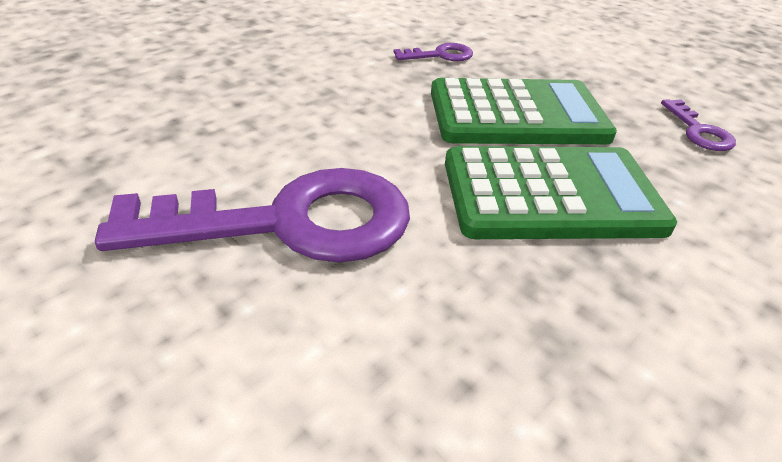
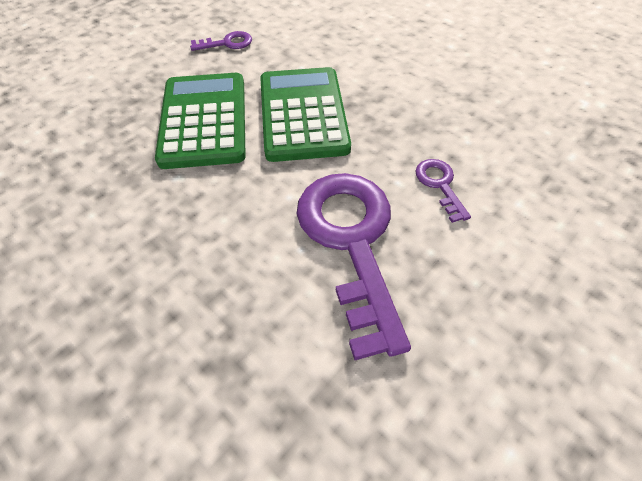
camera: 90 degrees left, 15 degrees up
(440, 55) = (87, 162): purple key -> purple key (440, 185)

